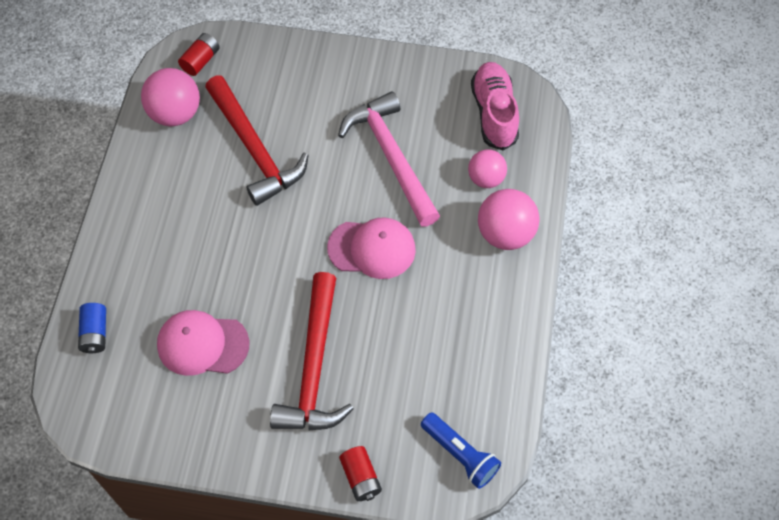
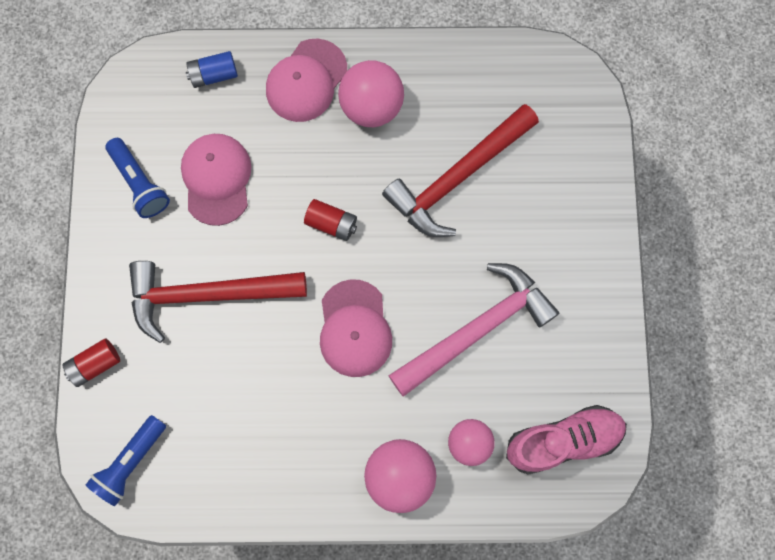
camera: 80 degrees right, 15 degrees up
(127, 254) = (306, 81): none -> pink cap
(175, 114) = (486, 84): pink ball -> pink ball (371, 107)
(187, 415) = (140, 183): none -> blue flashlight
(201, 61) = (563, 92): red battery -> red battery (331, 223)

